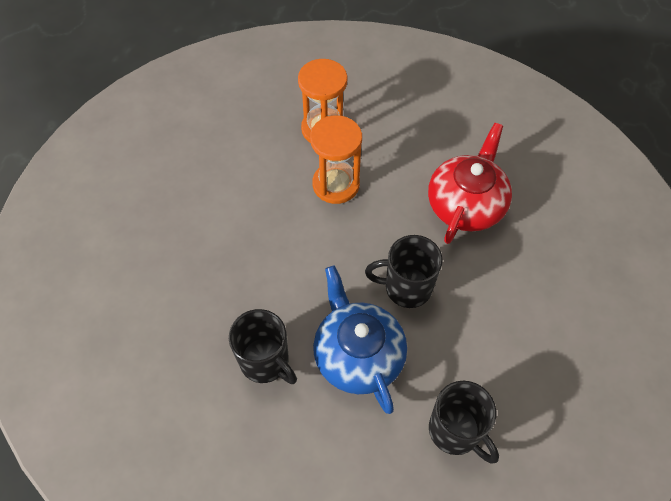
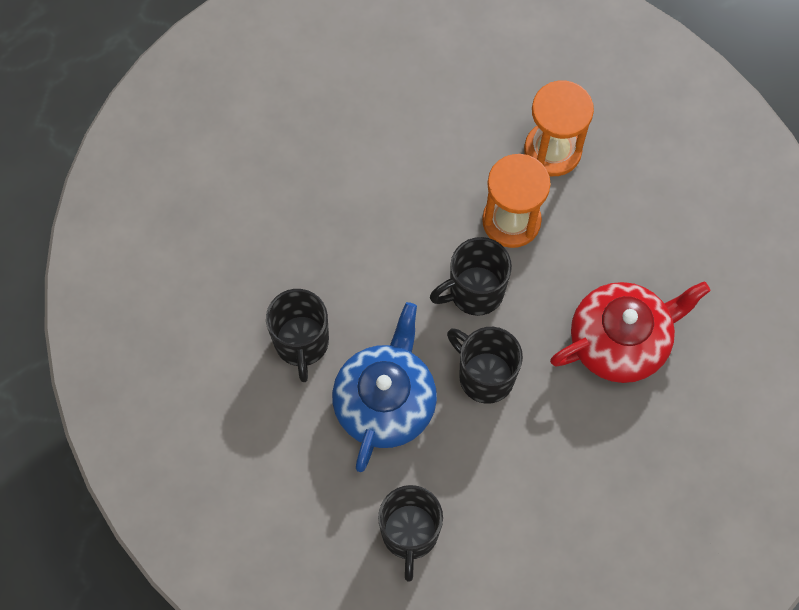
camera: 40 degrees right, 10 degrees up
(352, 241) = (474, 291): none -> black mug

